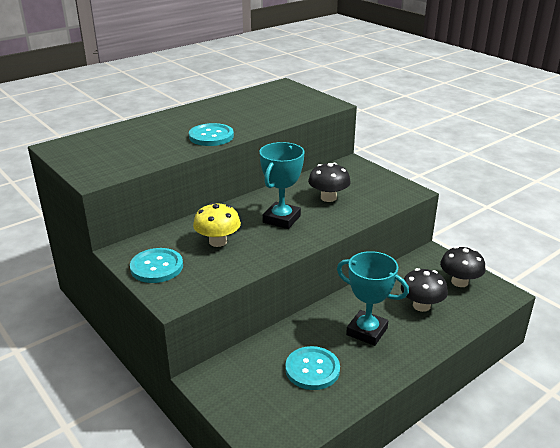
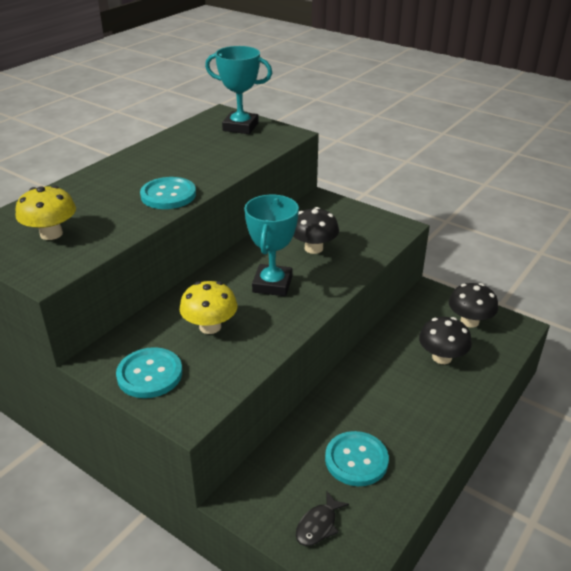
camera: 15 degrees left, 5 degrees up
(111, 152) = (51, 234): none -> yellow mushroom
(260, 410) = (318, 525): none -> black fish
(367, 331) = (397, 400): turquoise trophy -> turquoise trophy (240, 127)

